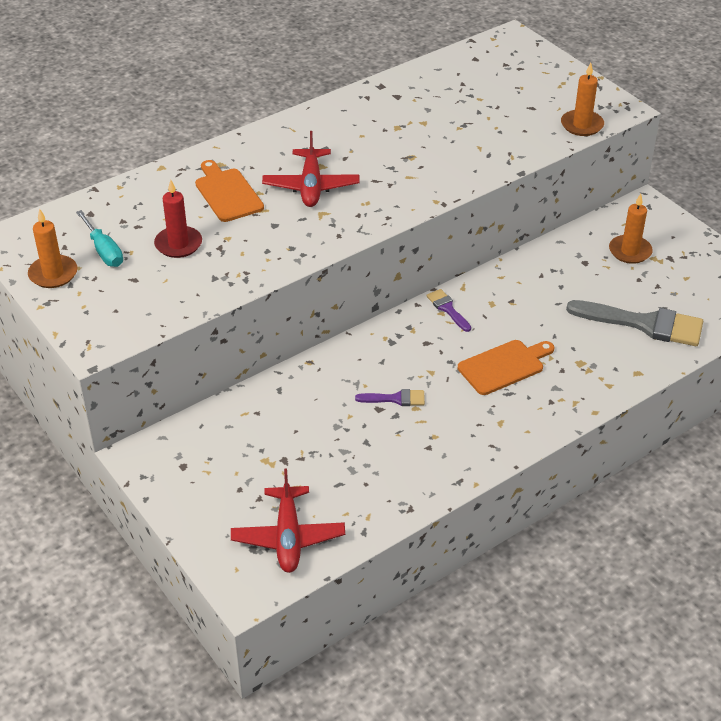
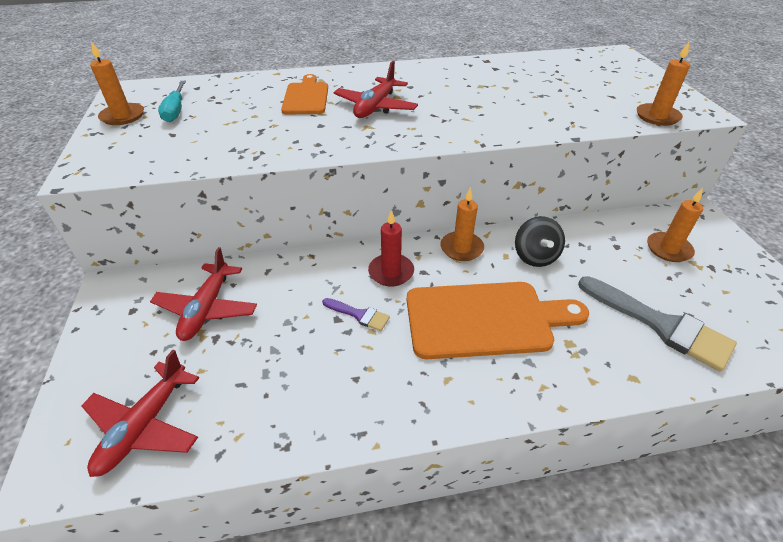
camera: 25 degrees right, 0 degrees up
(178, 244) = (233, 120): red candle -> red candle (391, 272)
(253, 440) = (207, 308): none -> red plane
(447, 309) = (461, 248): purple brush -> orange candle
(504, 366) = (485, 319): orange cutting board -> orange cutting board, size x1.66
(518, 296) = (535, 256): none -> black spinning top

